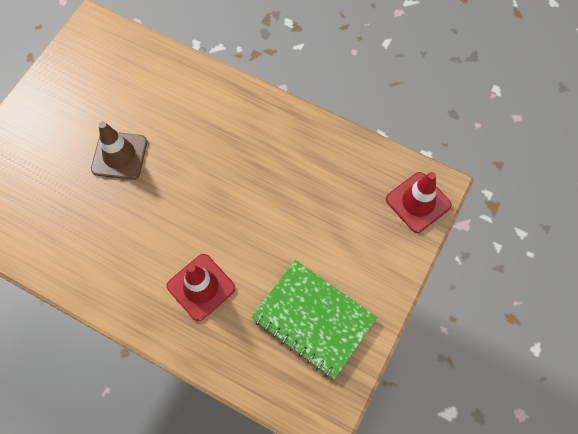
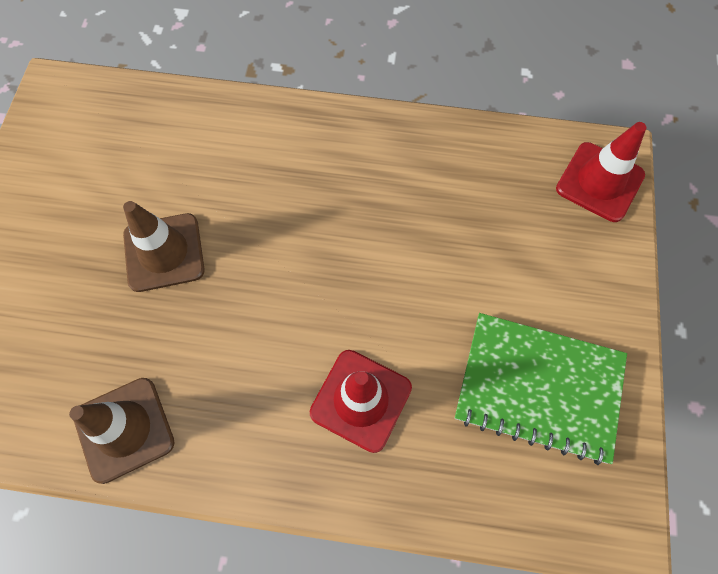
camera: 20 degrees left, 0 degrees up
(57, 254) = (124, 429): none -> brown traffic cone

